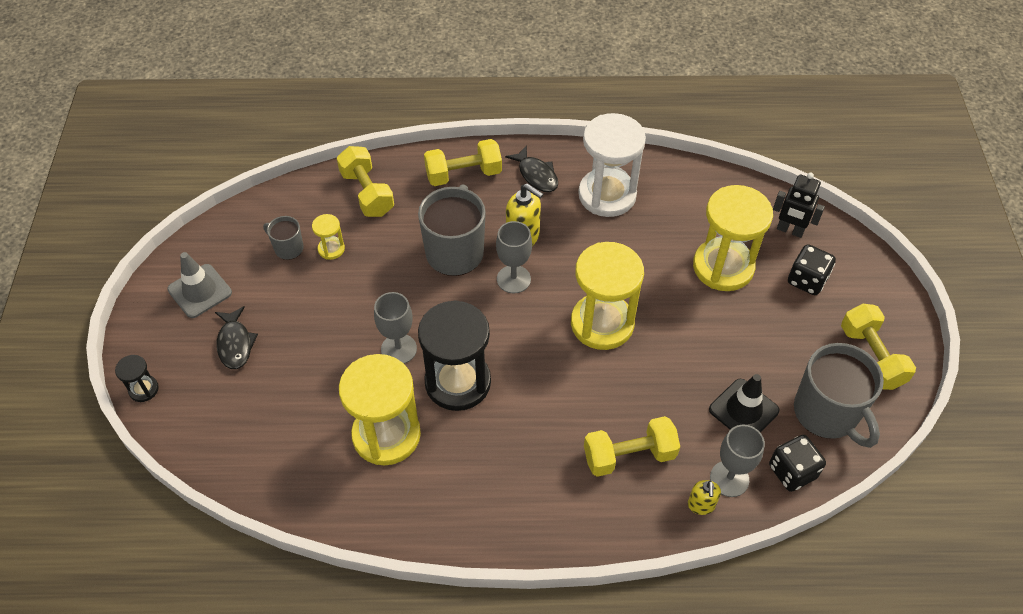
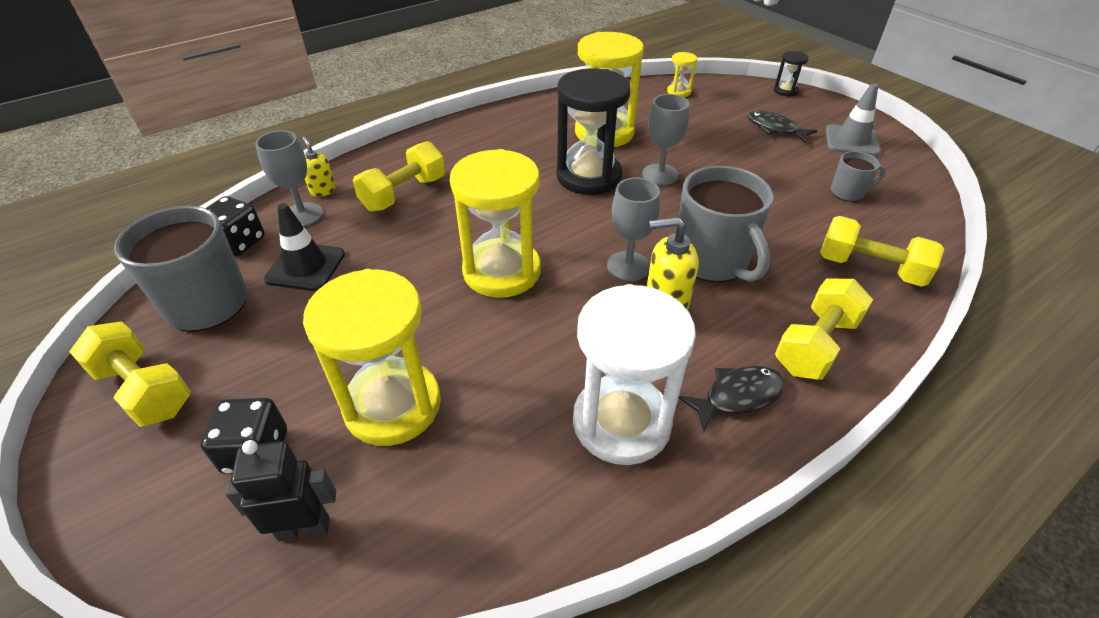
camera: 145 degrees right, 10 degrees down
(331, 249) = (816, 209): yellow hourglass -> yellow hourglass (679, 92)
(536, 175) = (737, 396): black fish -> black fish turned 135 degrees clockwise

